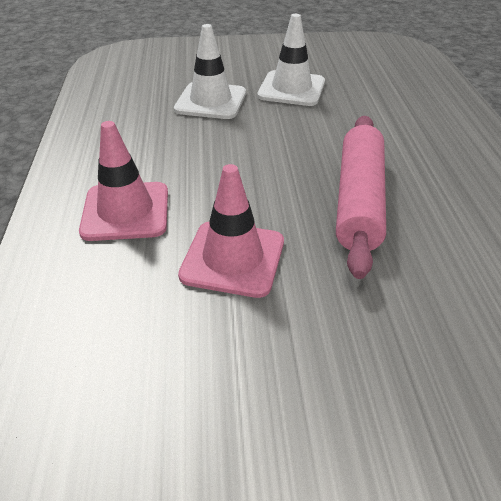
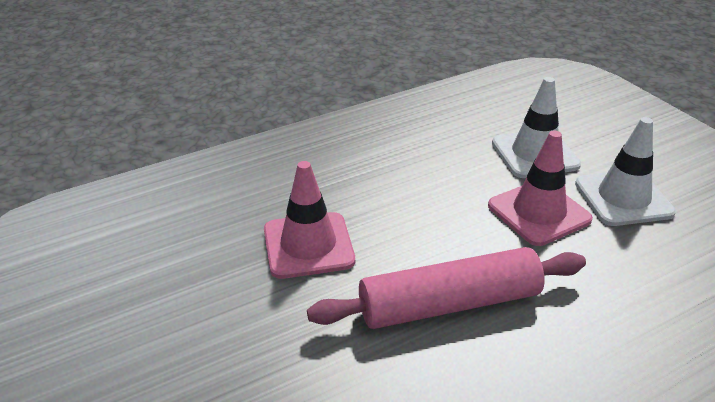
camera: 65 degrees right, 5 degrees down
(126, 211) = (328, 170): pink traffic cone -> pink traffic cone (539, 212)

